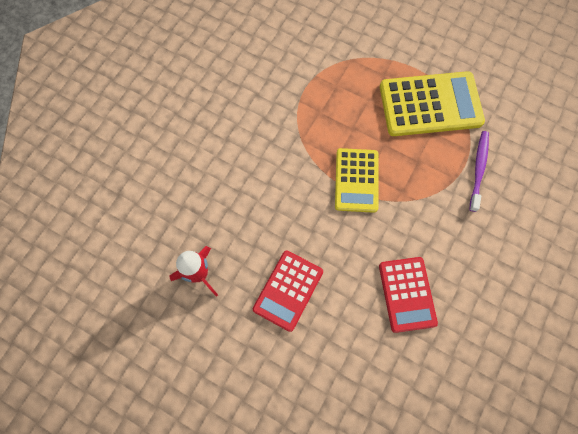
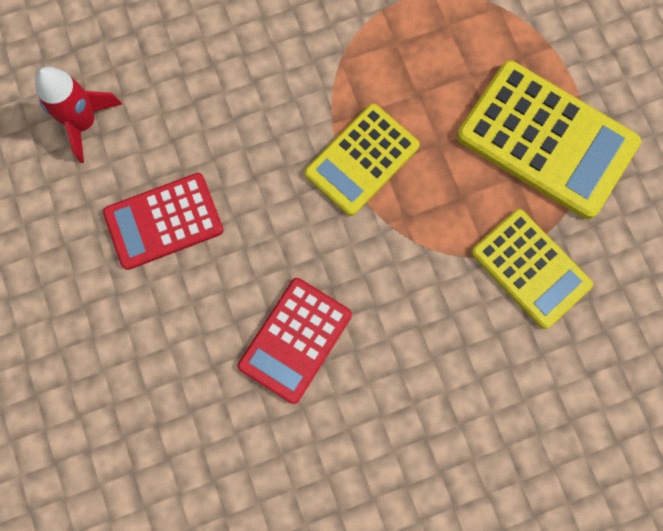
camera: 40 degrees right, 5 degrees up
(478, 169) = (530, 268): purple toothbrush -> yellow calculator

